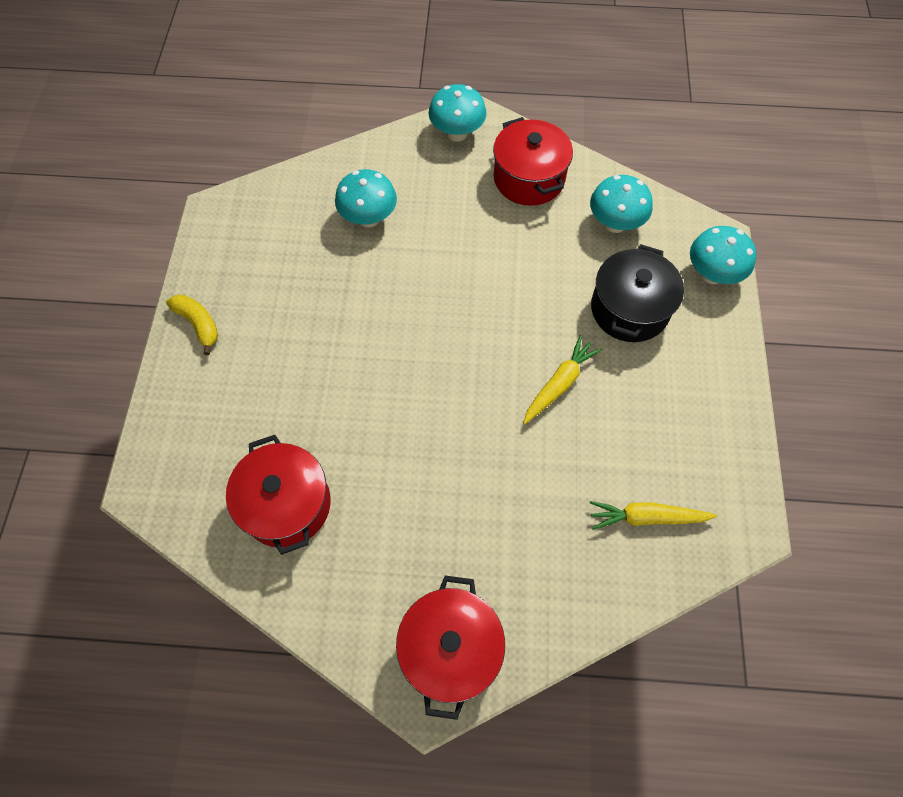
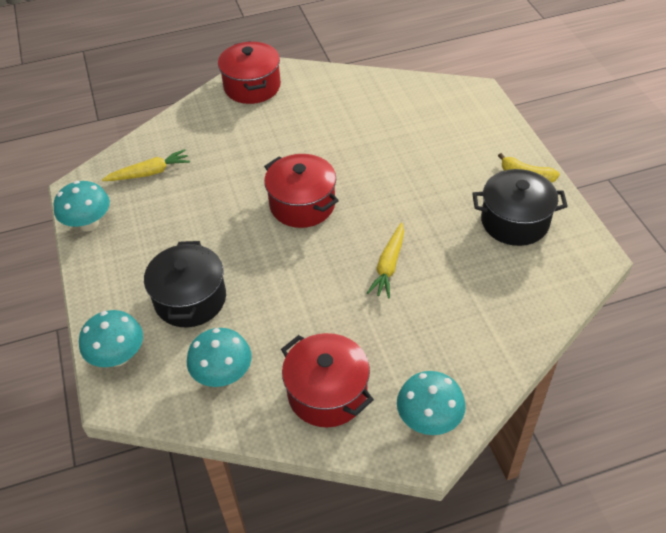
camera: 160 degrees right, 15 degrees down
(256, 274) = (514, 221): none -> black pot
(286, 504) = (385, 110): red pot -> red pot (302, 205)
(369, 218) = (458, 297): turquoise mushroom -> turquoise mushroom (89, 224)
(559, 384) = (233, 227): yellow carrot -> yellow carrot (388, 265)

